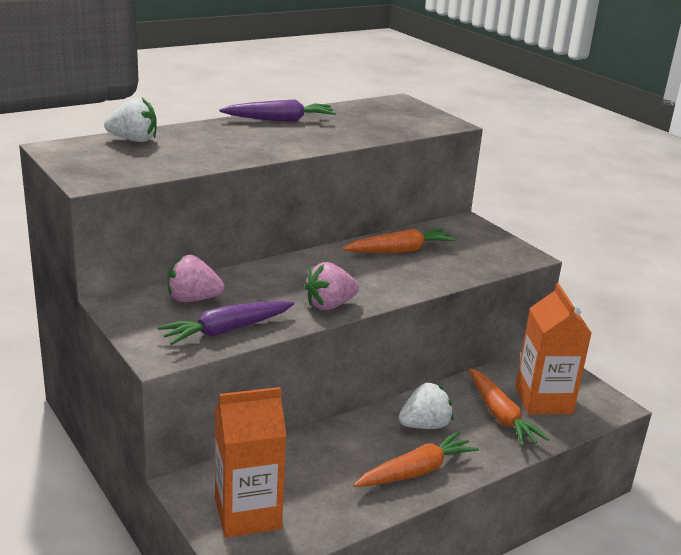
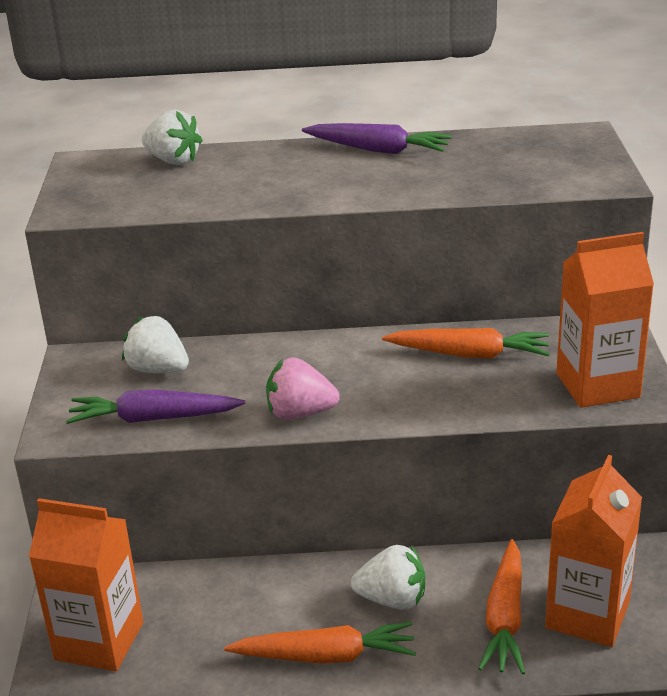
camera: 35 degrees right, 5 degrees up
(193, 299) = (158, 369): pink strawberry -> white strawberry
(493, 253) = (597, 385): none -> orange carton

